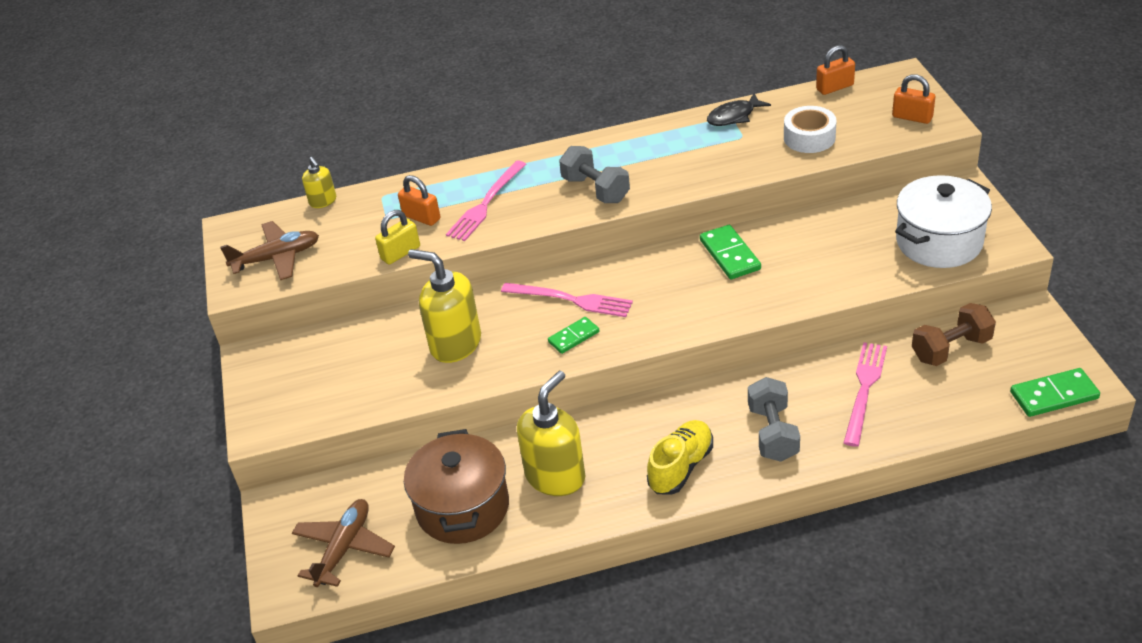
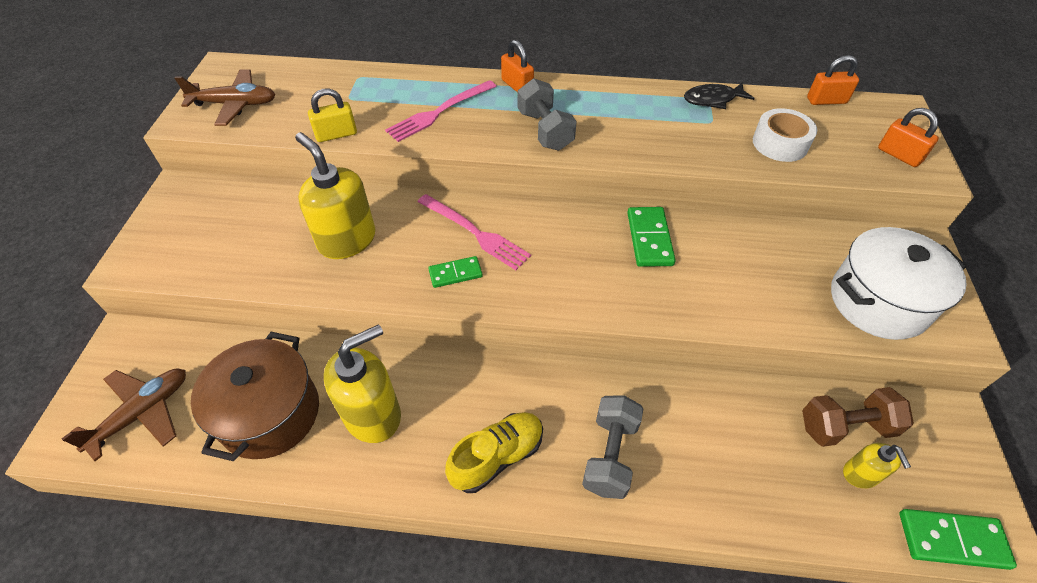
camera: 15 degrees right, 10 degrees up
(323, 201) = (308, 66): yellow soap dispenser -> yellow soap dispenser (860, 474)
(421, 217) = (377, 107): orange padlock -> orange padlock (517, 86)
(864, 390) = (730, 440): pink fork -> none

